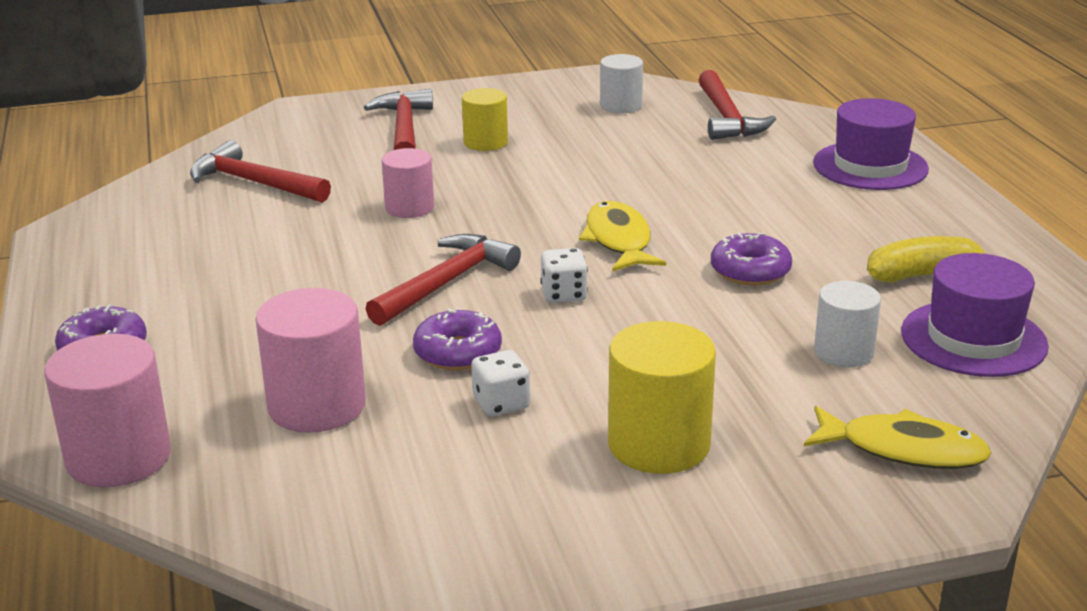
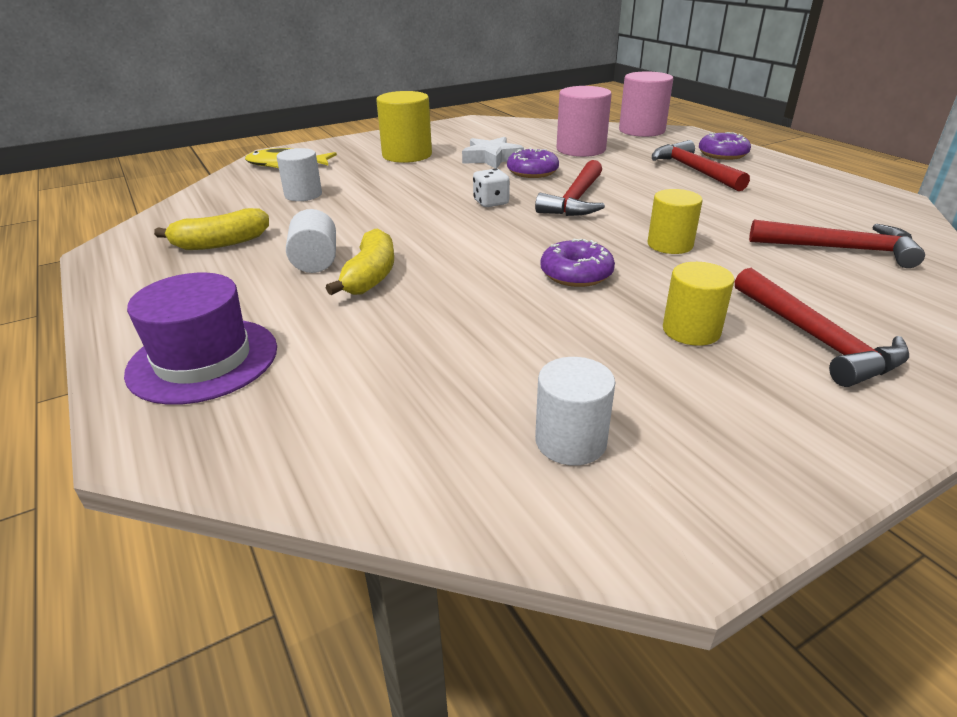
camera: 165 degrees right, 5 degrees up
(409, 208) = (670, 245): pink cylinder -> yellow cylinder
(501, 403) = (491, 158): white dice -> white star
(618, 240) = (471, 240): yellow fish -> none
(726, 118) = (391, 436): red hammer -> red hammer (694, 170)
(737, 213) = (371, 276): none -> yellow banana
(750, 271) = (360, 231): purple donut -> purple donut (576, 274)
(799, 237) = (315, 261): none -> white cylinder
(973, 339) = (213, 209): purple hat -> none

